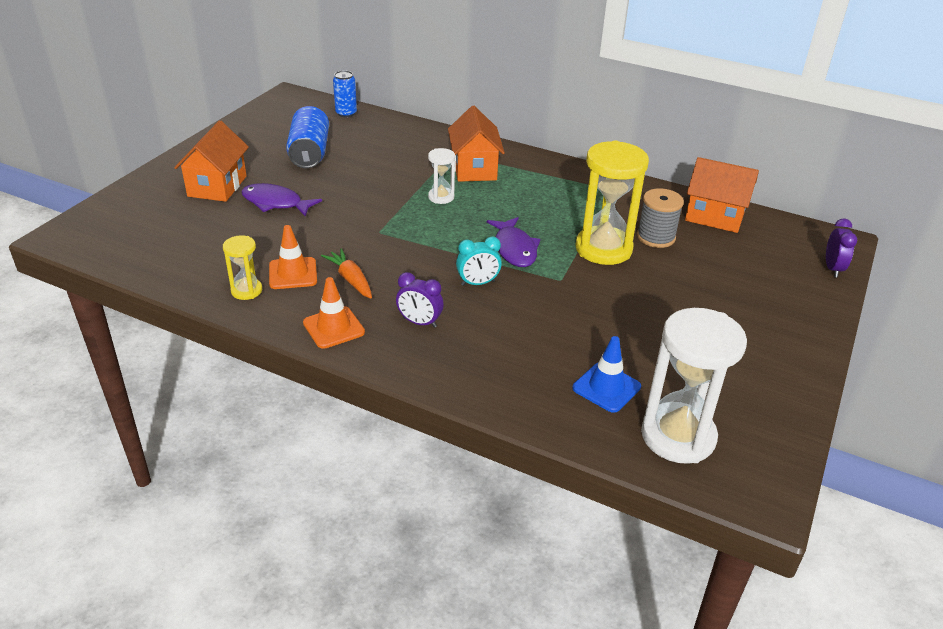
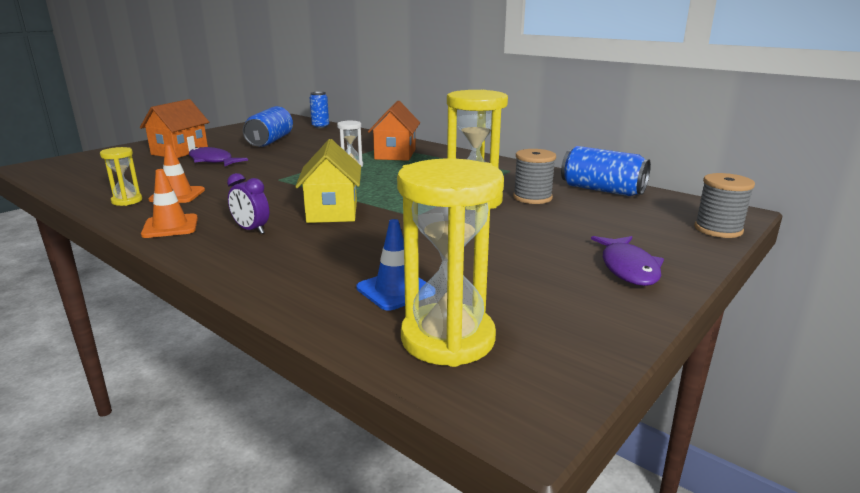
camera: 15 degrees right, 15 degrees down
(351, 279) = (221, 201): orange carrot -> none
(478, 283) = (332, 211): turquoise clock -> yellow house
(514, 249) = (387, 195): purple fish -> purple fish (628, 268)
(678, 436) = (447, 339): white hourglass -> yellow hourglass
(714, 216) = (602, 190): orange house -> blue can
(832, 269) = (718, 229): purple clock -> grey spool

